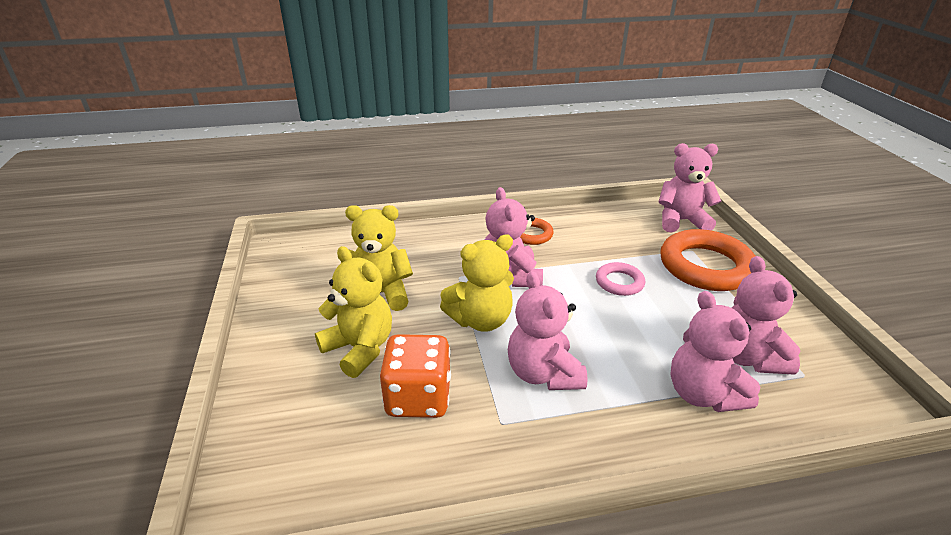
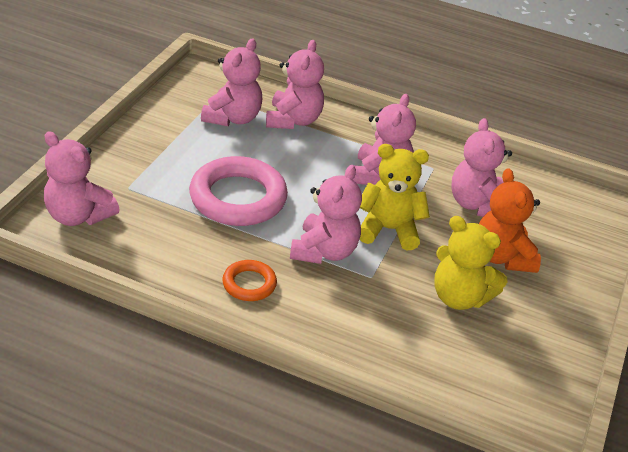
camera: 150 degrees left, 5 degrees up
(359, 348) = (502, 257): yellow teddy bear -> orange teddy bear
(418, 397) = (476, 205): orange dice -> pink teddy bear
(619, 282) = (238, 198): pink ring -> pink ring, size x1.98
(705, 266) = (145, 171): orange ring -> none

